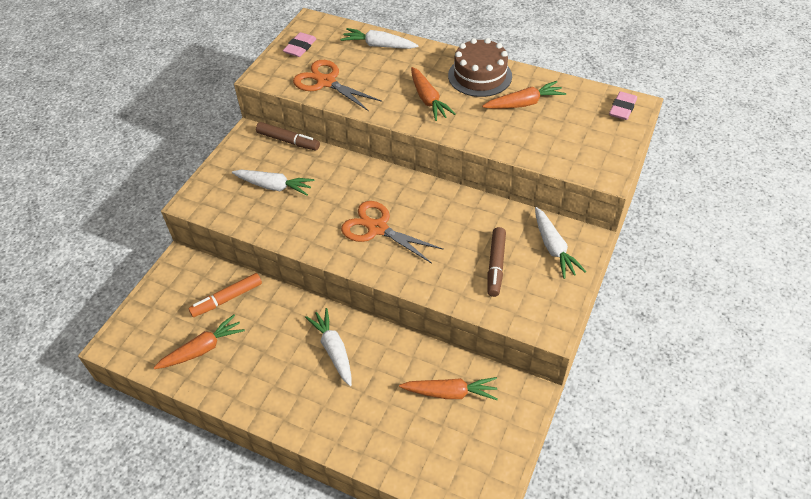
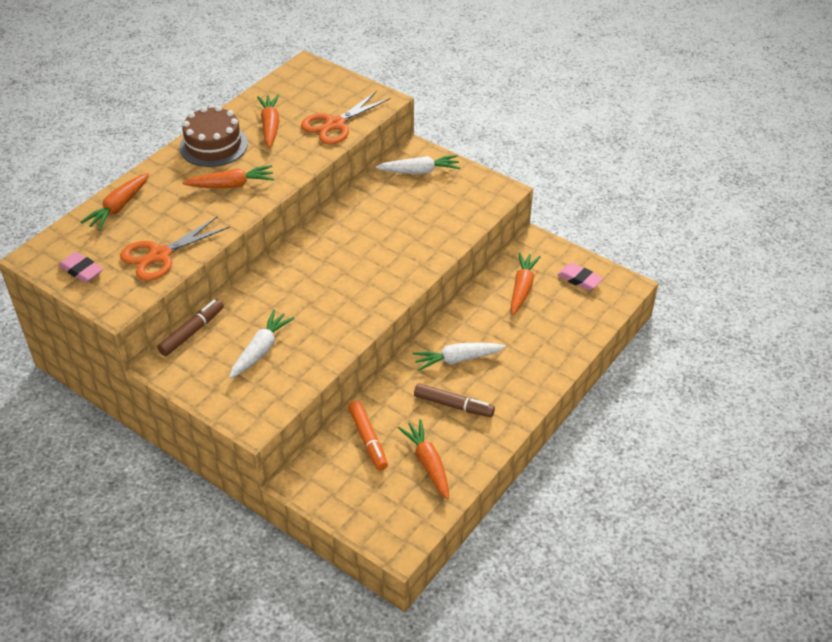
camera: 80 degrees left, 5 degrees down
(377, 228) = (354, 277): orange scissors -> orange scissors (335, 124)
(379, 45) = (119, 207): white carrot -> orange carrot
(495, 265) = (427, 208): brown marker -> brown marker (453, 405)
(622, 109) = (307, 73): pink eraser -> pink eraser (579, 279)

